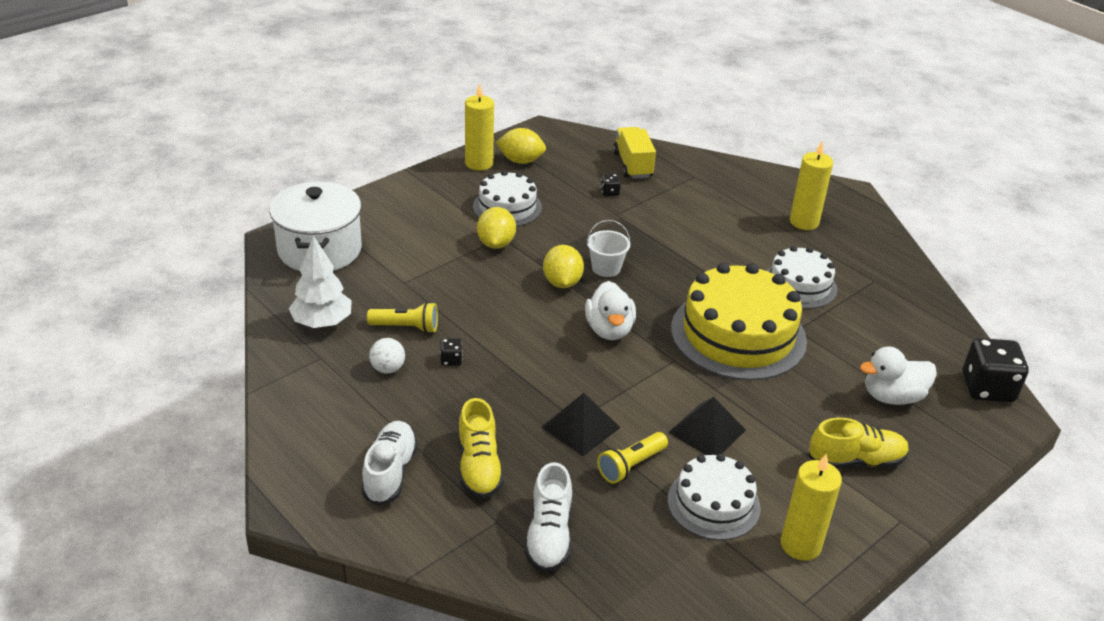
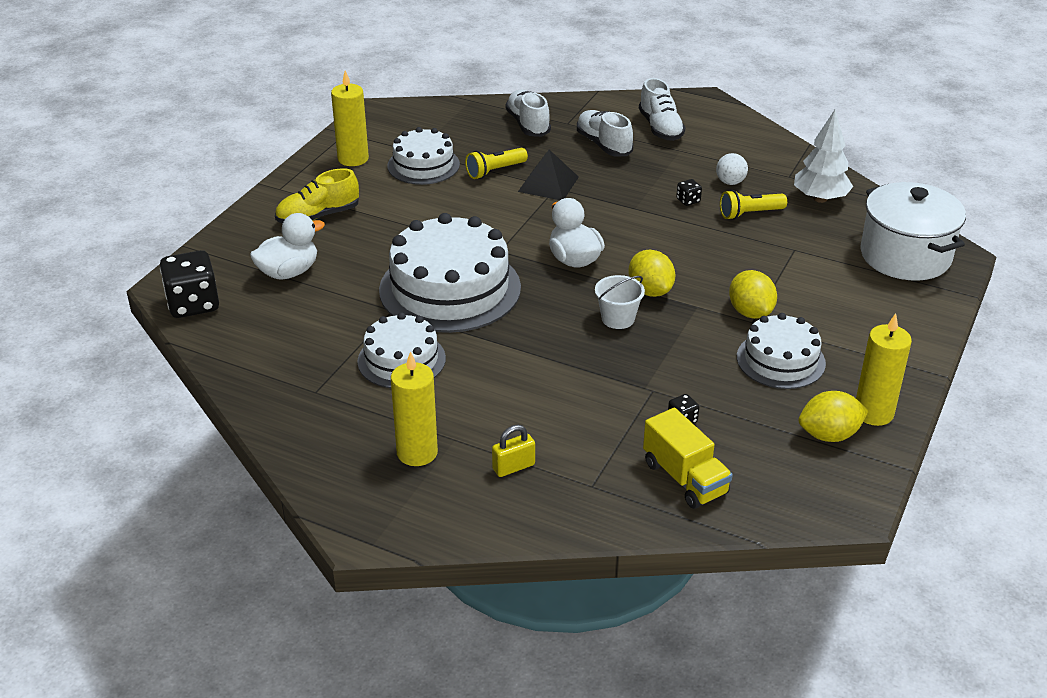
camera: 160 degrees right, 0 degrees up
(479, 467) = (603, 145): yellow shoe -> white shoe
(631, 465) = (495, 171): yellow flashlight -> yellow flashlight turned 150 degrees counterclockwise
(707, 431) = (447, 206): black pyramid -> none
(738, 334) = (450, 288): yellow cake -> white cake
(740, 198) = (513, 467): none -> yellow padlock

